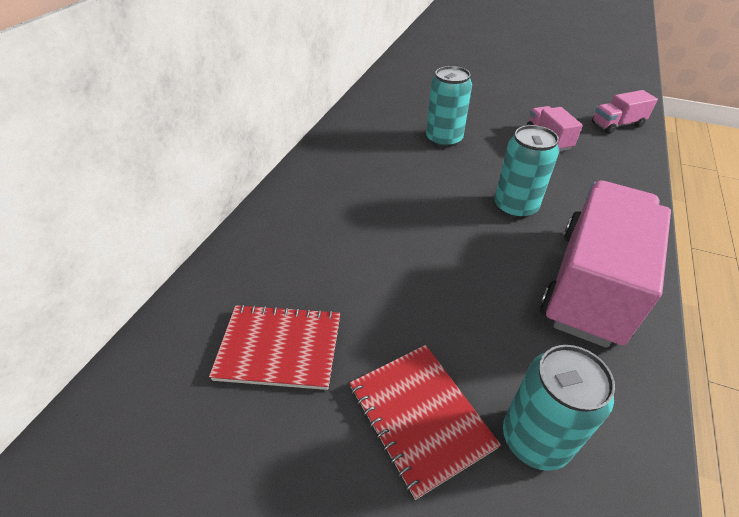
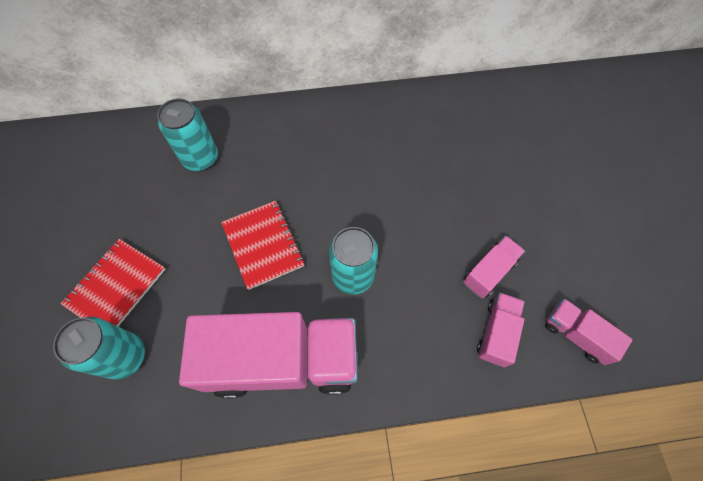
camera: 60 degrees right, 20 degrees up
(279, 347) = (135, 191): red notebook -> red notebook (263, 245)
(444, 139) = (423, 183): turquoise can -> turquoise can (200, 158)
(603, 155) = (496, 333): none -> pink truck

